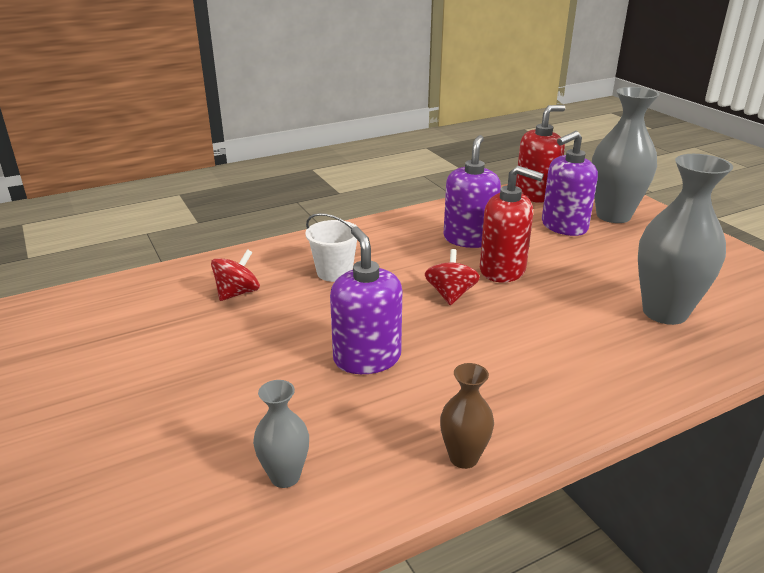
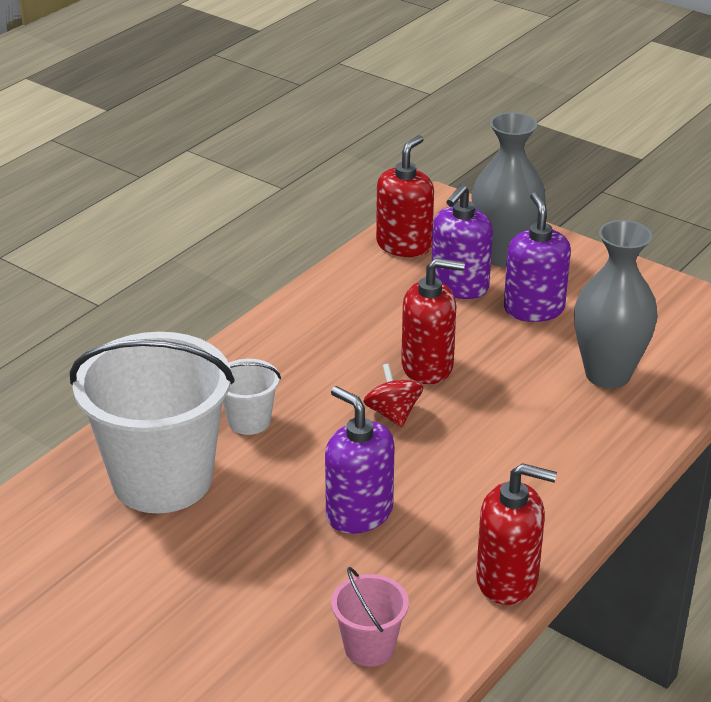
camera: 25 degrees left, 5 degrees up
(237, 293) = (162, 479): red spinning top -> white bucket
(285, 476) = (369, 647): grey vase -> pink bucket
(463, 457) = (507, 579): brown vase -> red soap dispenser
(469, 239) = (367, 333): purple soap dispenser -> purple soap dispenser (534, 309)

